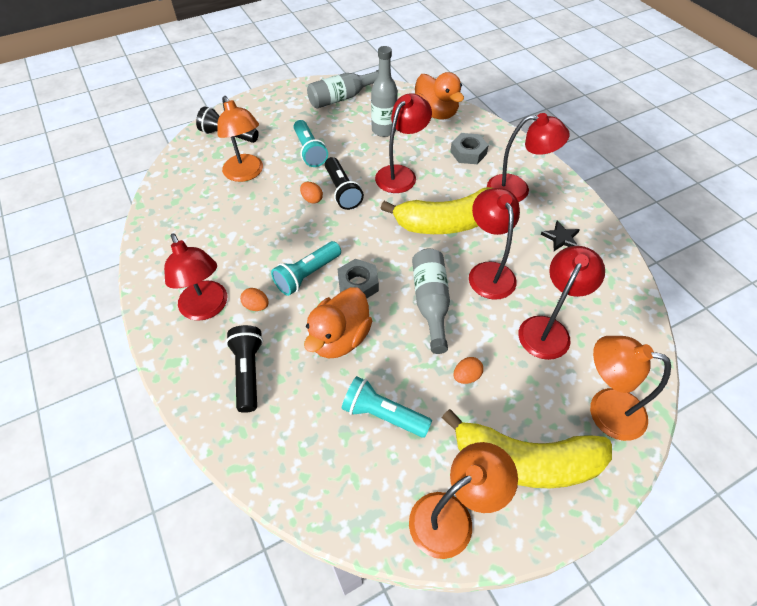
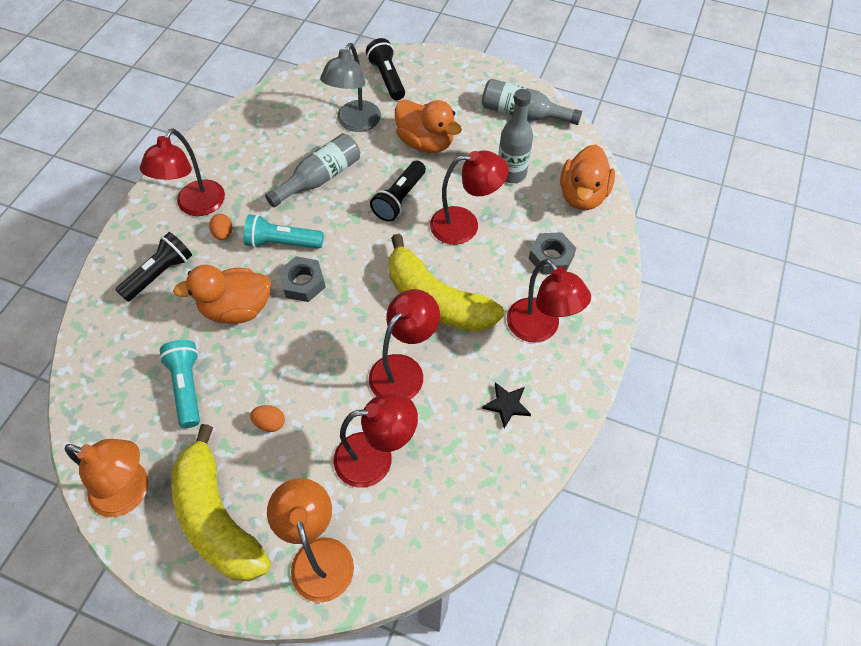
camera: 50 degrees right, 5 degrees up
(246, 174) = (355, 123): orange lamp -> grey lamp
(309, 151) = (425, 142): turquoise flashlight -> orange duck
(312, 199) = (369, 186): orange egg -> none
(430, 303) = (328, 347): grey bottle -> grey bottle (320, 178)

